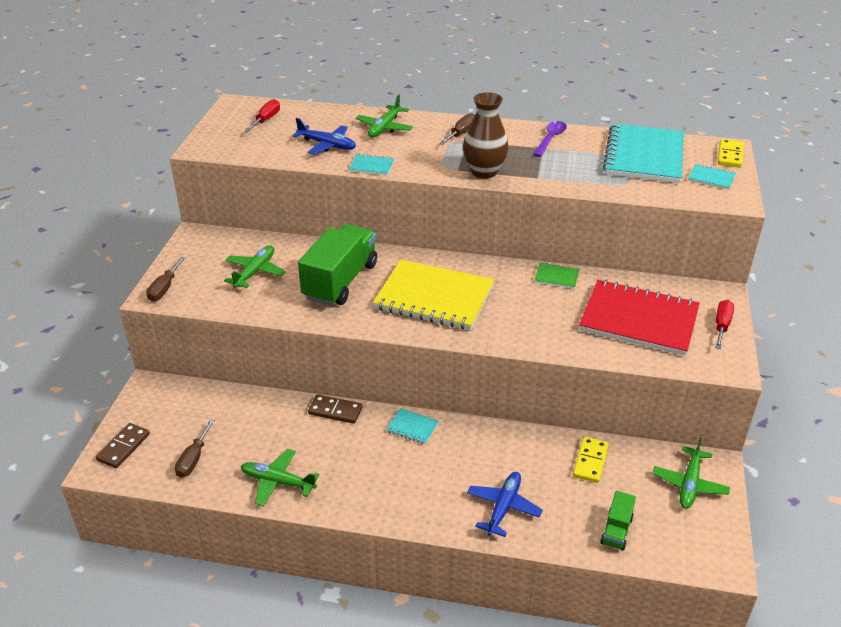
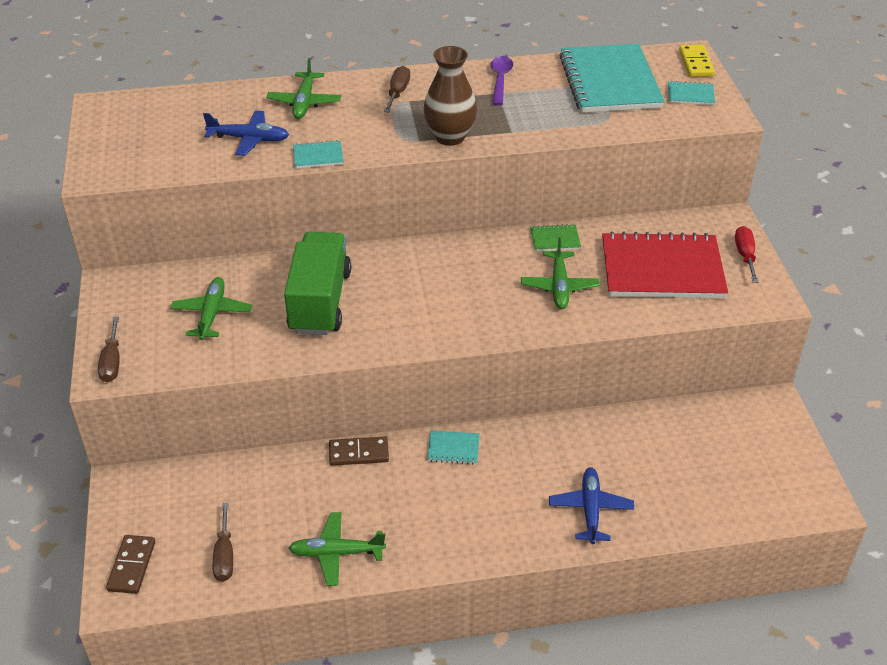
camera: 20 degrees left, 5 degrees up
(266, 119) = (153, 119): red screwdriver -> none
(434, 297) = (436, 295): yellow notebook -> none
(590, 461) = (654, 434): yellow domino -> none
(616, 530) = (711, 500): green truck -> none
(689, 484) = (759, 430): green plane -> green plane (559, 286)

